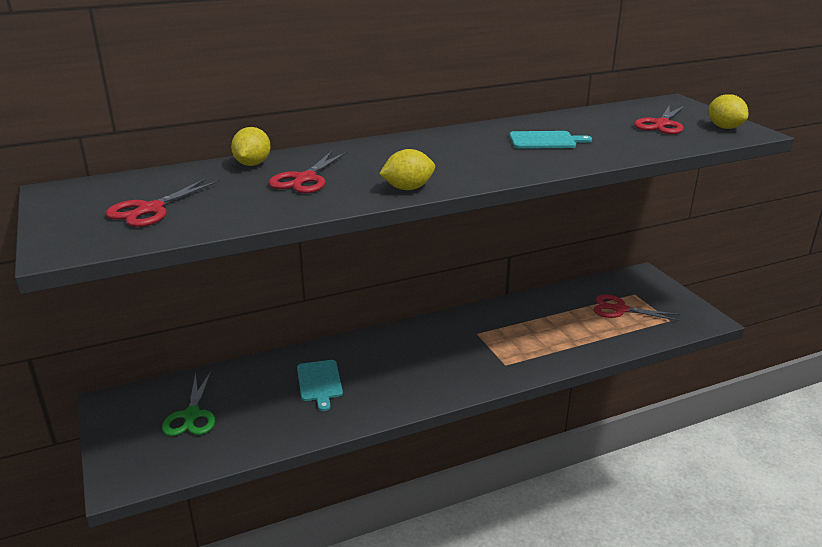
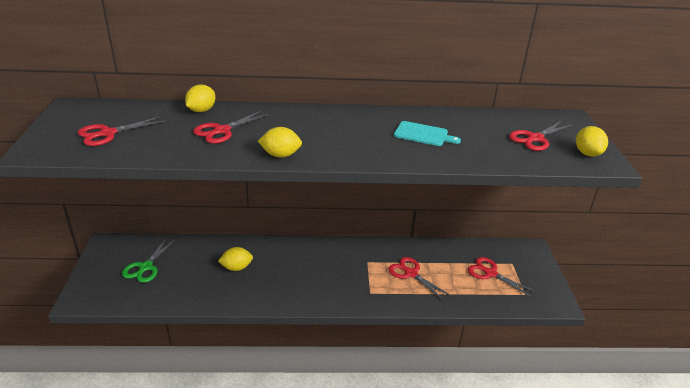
camera: 20 degrees right, 5 degrees up
(319, 382) = (236, 268): turquoise cutting board -> yellow lemon
(535, 332) = (410, 273): none -> red scissors

